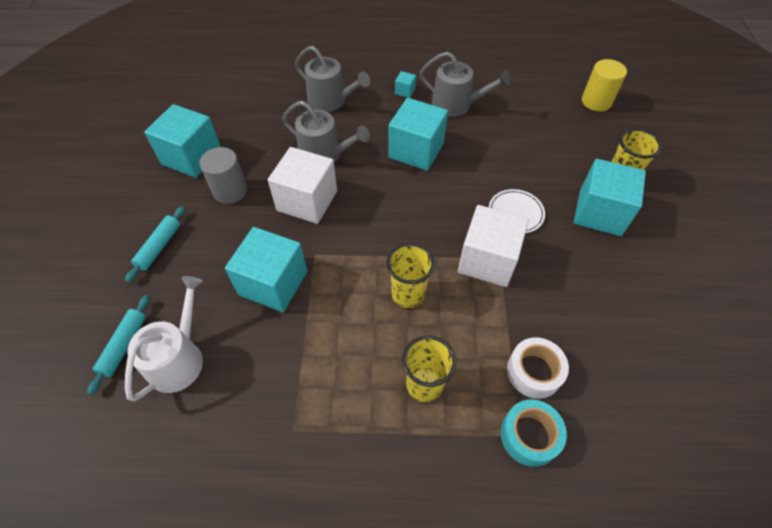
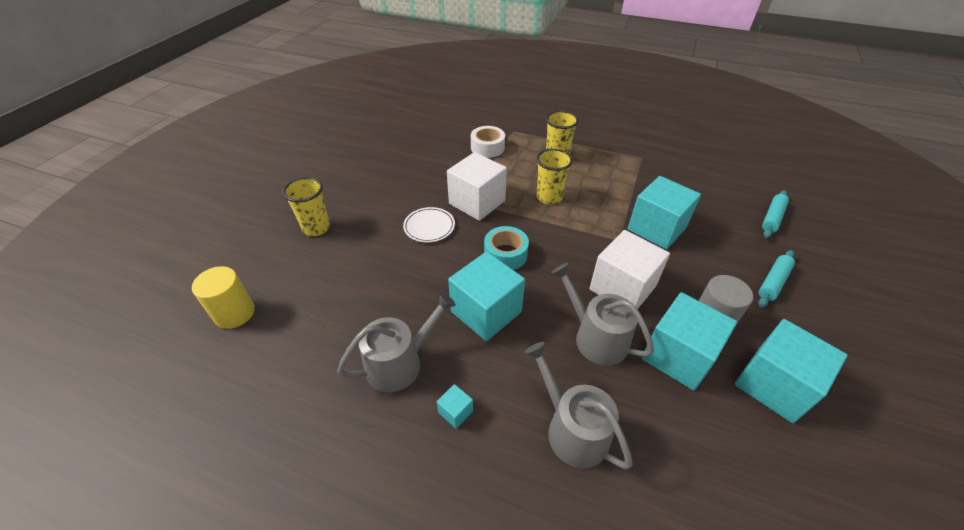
camera: 160 degrees left, 10 degrees down
(179, 358) = (725, 202): white watering can -> none
(456, 105) = (400, 363): grey watering can -> grey watering can turned 105 degrees clockwise
(529, 436) = (508, 130): turquoise tape -> turquoise tape (505, 254)
(600, 213) = (361, 209): turquoise cube -> turquoise cube (678, 356)

